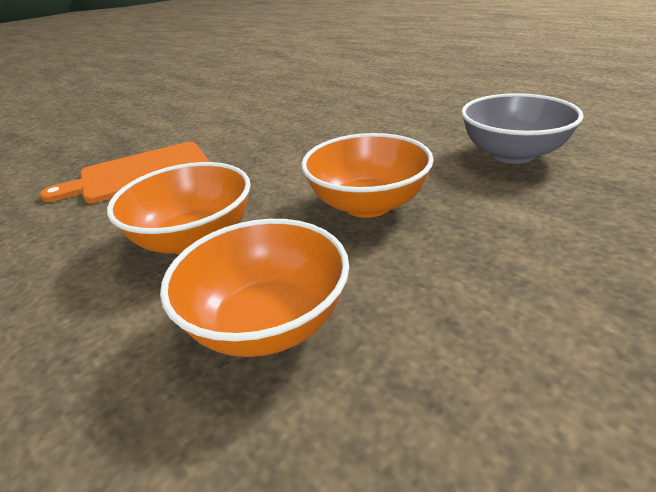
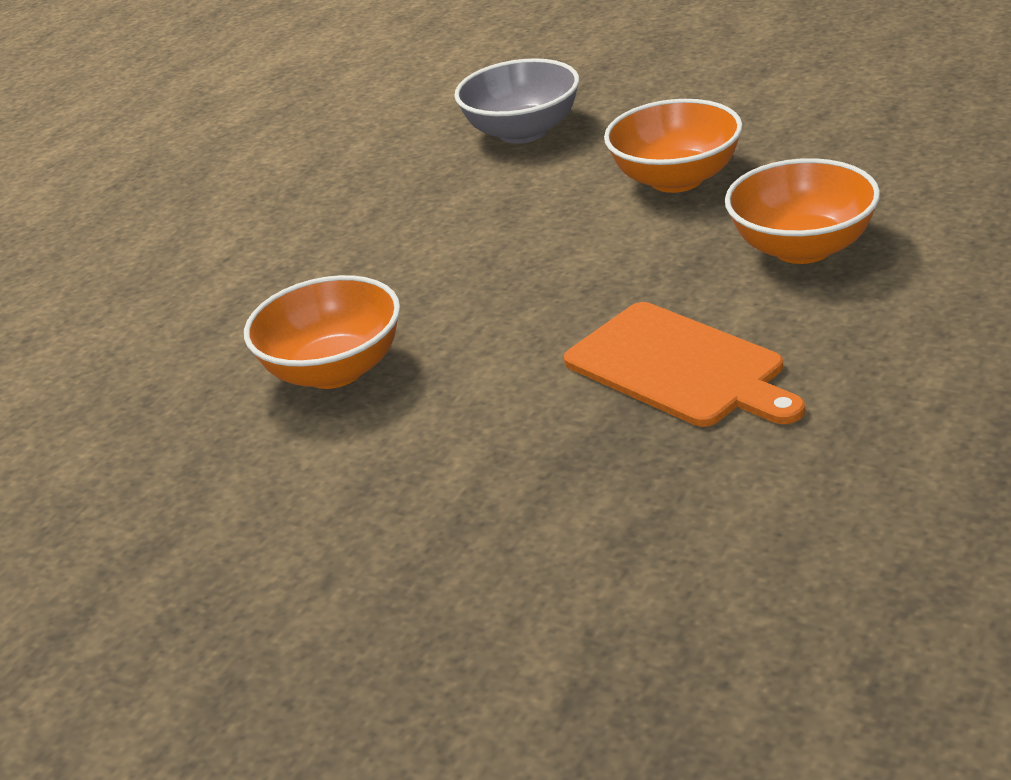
camera: 105 degrees left, 0 degrees up
(267, 323) = (879, 171): orange bowl -> orange bowl (335, 370)

